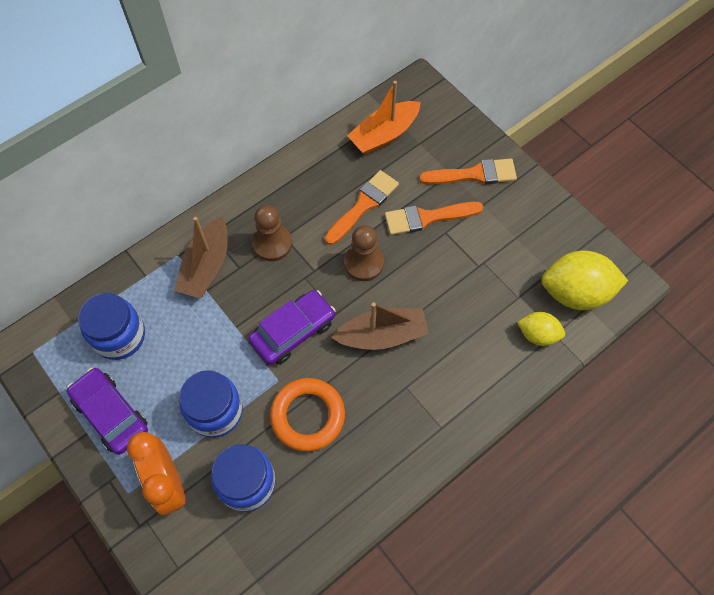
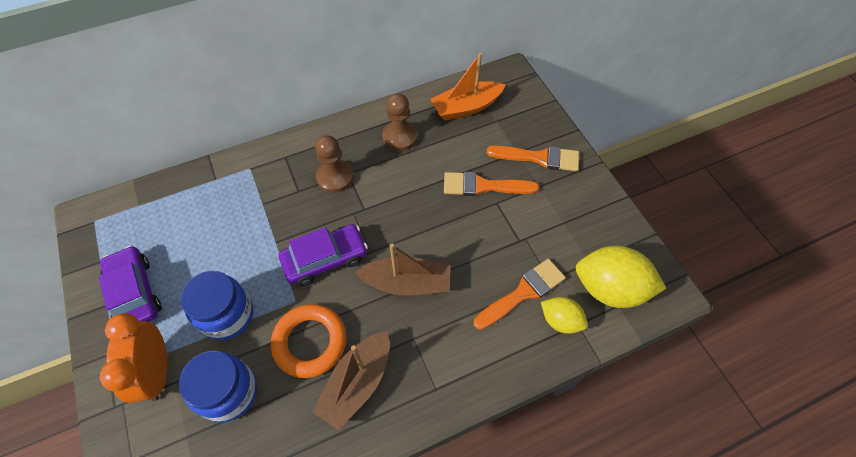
camera: 15 degrees right, 5 degrees down
(119, 336) = (172, 225): blue jar -> none
(206, 266) = (270, 183): brown boat -> brown boat (357, 383)
(363, 205) = (428, 162): orange brush -> orange brush (523, 293)
(364, 263) = (411, 213): brown pawn -> brown pawn (400, 137)

